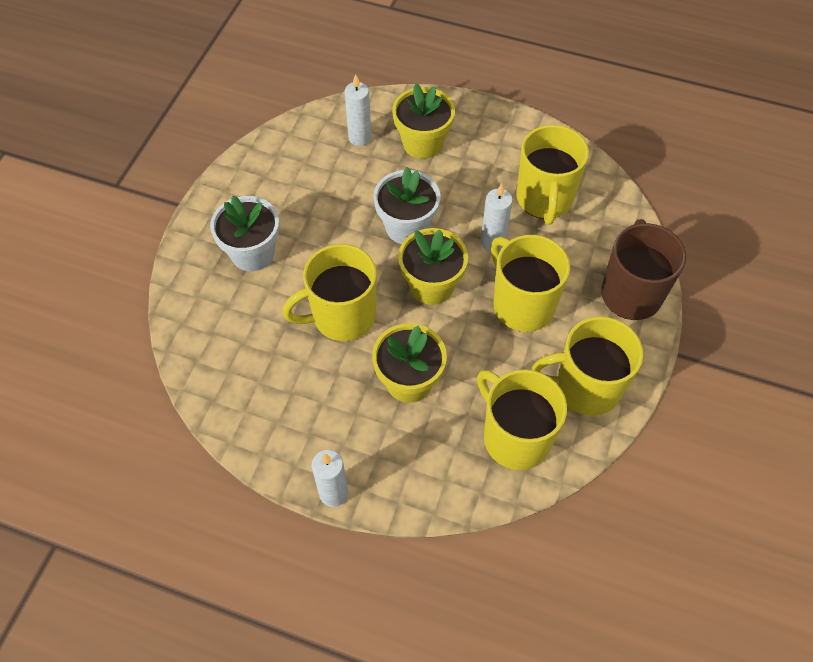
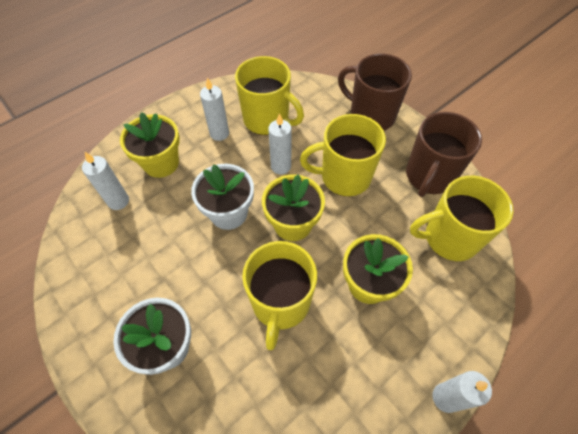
camera: 60 degrees left, 0 degrees up
(493, 168) = (219, 133): none -> white candle
(585, 387) = (429, 176): yellow mug -> brown mug

